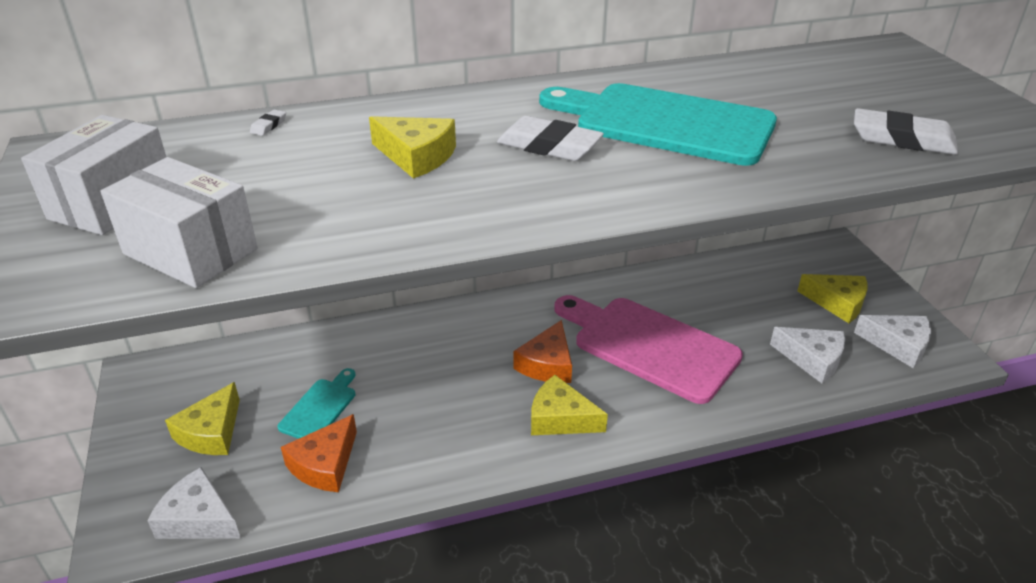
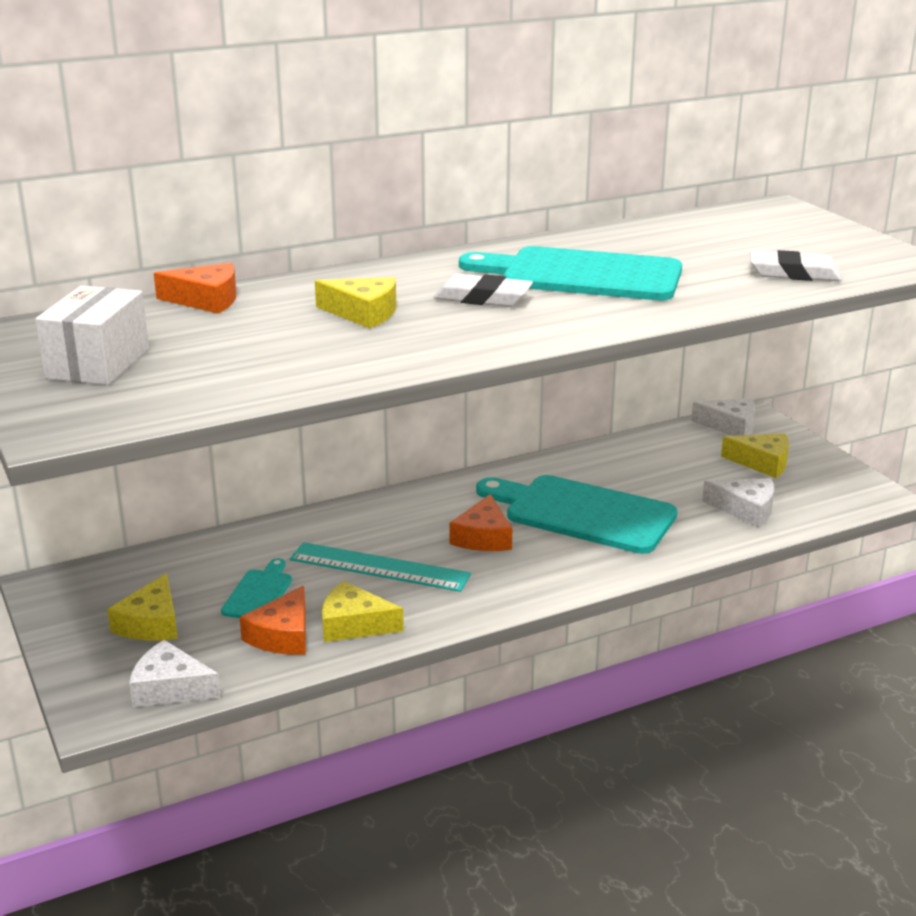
camera: 10 degrees left, 10 degrees down
(190, 251) = (198, 389): white box -> none
(268, 125) = (206, 300): white eraser -> orange cheese
(440, 389) = (379, 567): none -> turquoise ruler
(560, 418) = (509, 577): yellow cheese -> yellow cheese (354, 624)
(649, 345) = (582, 513): pink cutting board -> turquoise cutting board
(898, 345) = (826, 491): white cheese -> white cheese (730, 426)

